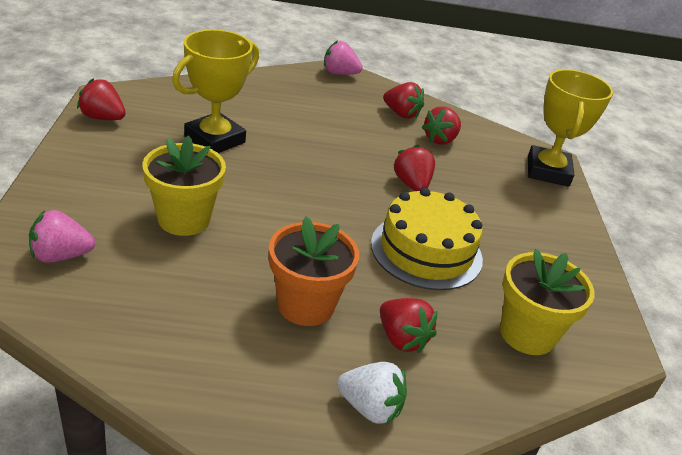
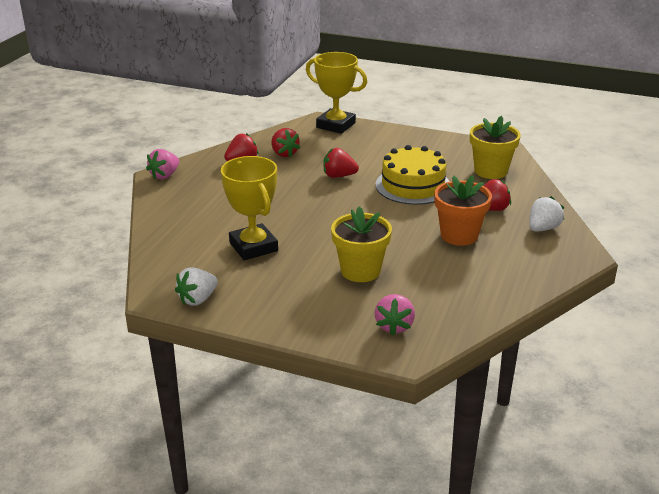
camera: 65 degrees left, 5 degrees down
(102, 118) = (198, 299): red strawberry -> white strawberry

